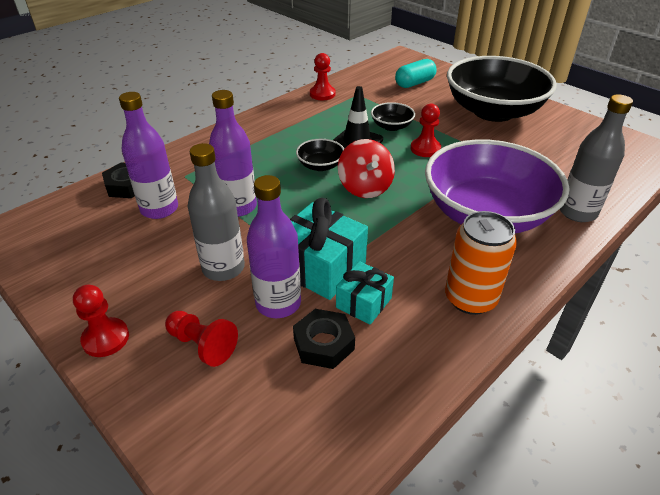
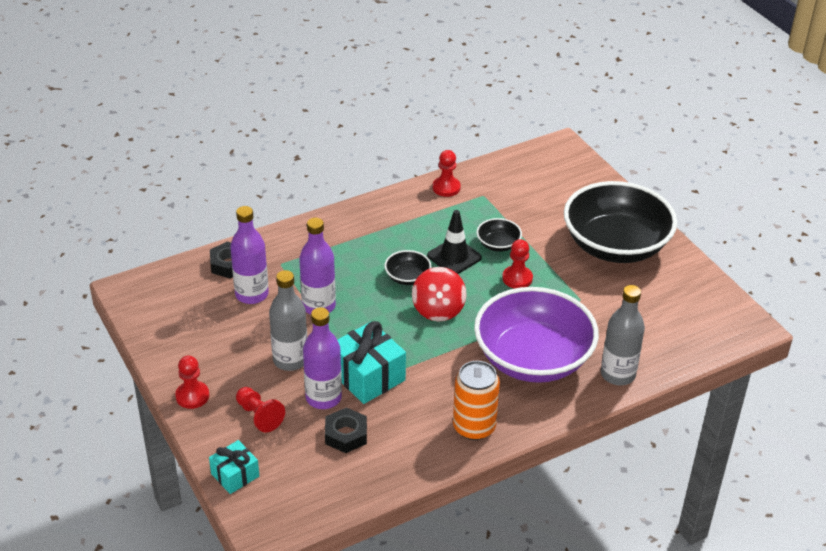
camera: 15 degrees right, 0 degrees up
(363, 302) = (389, 412): turquoise gift -> turquoise gift (235, 475)
(414, 83) = (553, 190): turquoise capsule -> none

